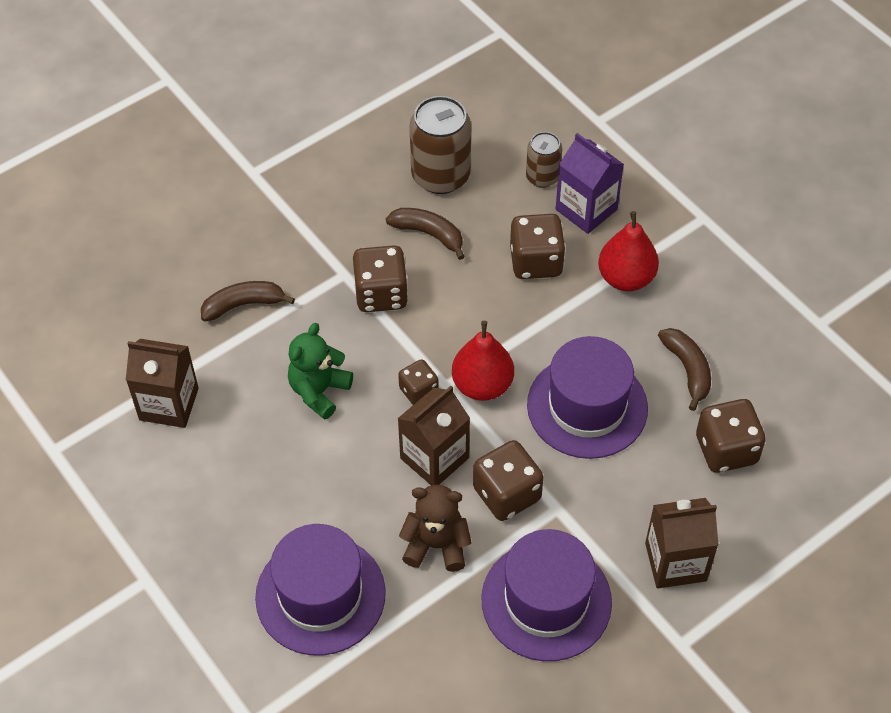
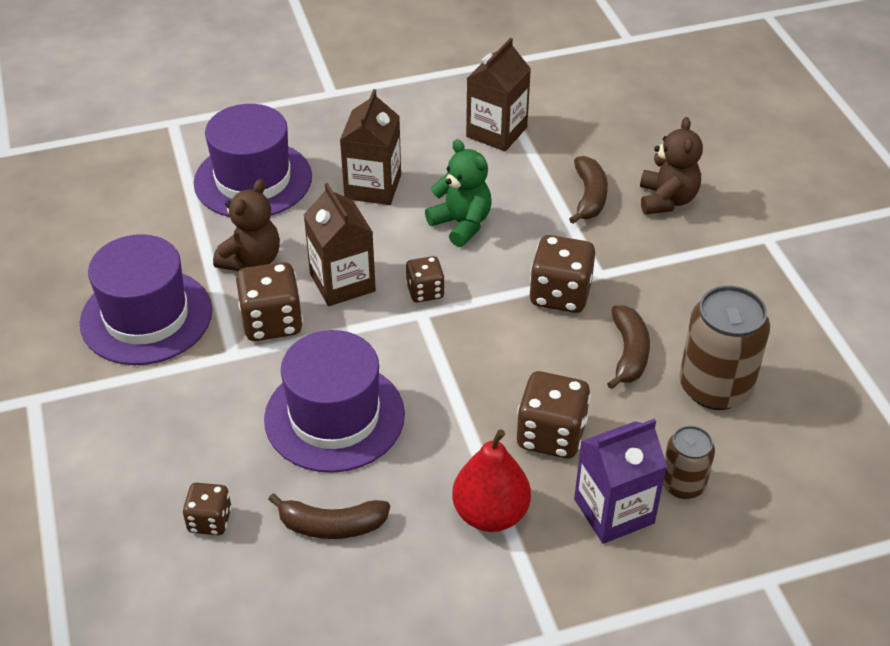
camera: 110 degrees right, 10 degrees down
(227, 248) = (667, 200): none -> brown teddy bear
(429, 234) = (629, 353): brown banana -> brown banana turned 45 degrees counterclockwise
(482, 385) = (406, 340): red pear -> none
(675, 562) = (115, 425): brown carton -> brown carton (373, 187)
(726, 450) = (210, 521): brown dice -> brown dice, size x0.60

